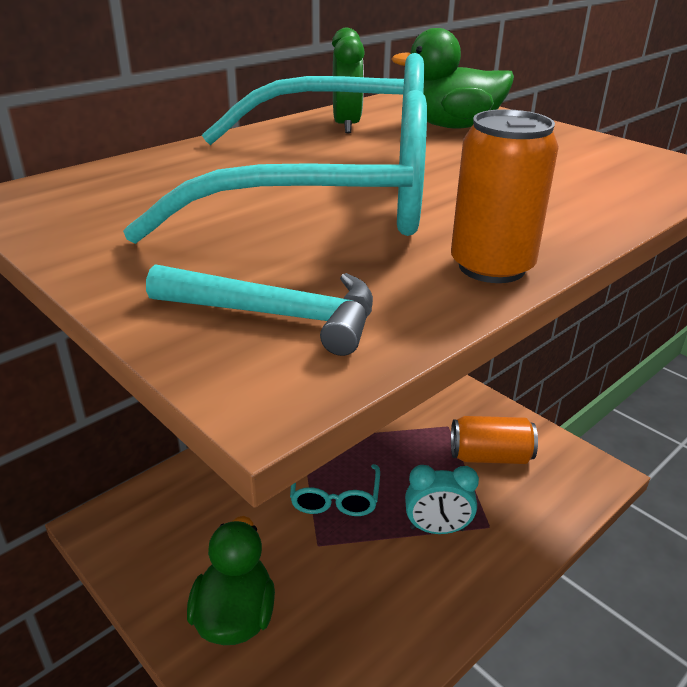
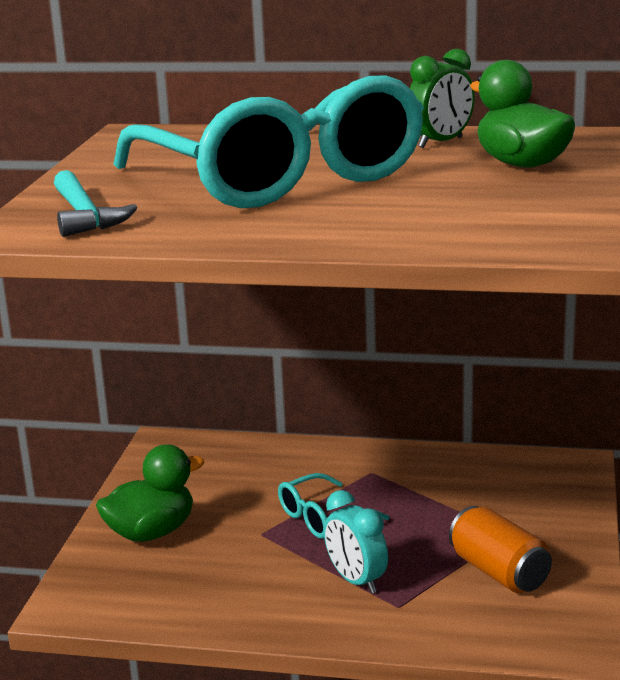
camera: 55 degrees right, 10 degrees down
(491, 267) = (233, 237): orange can -> none

